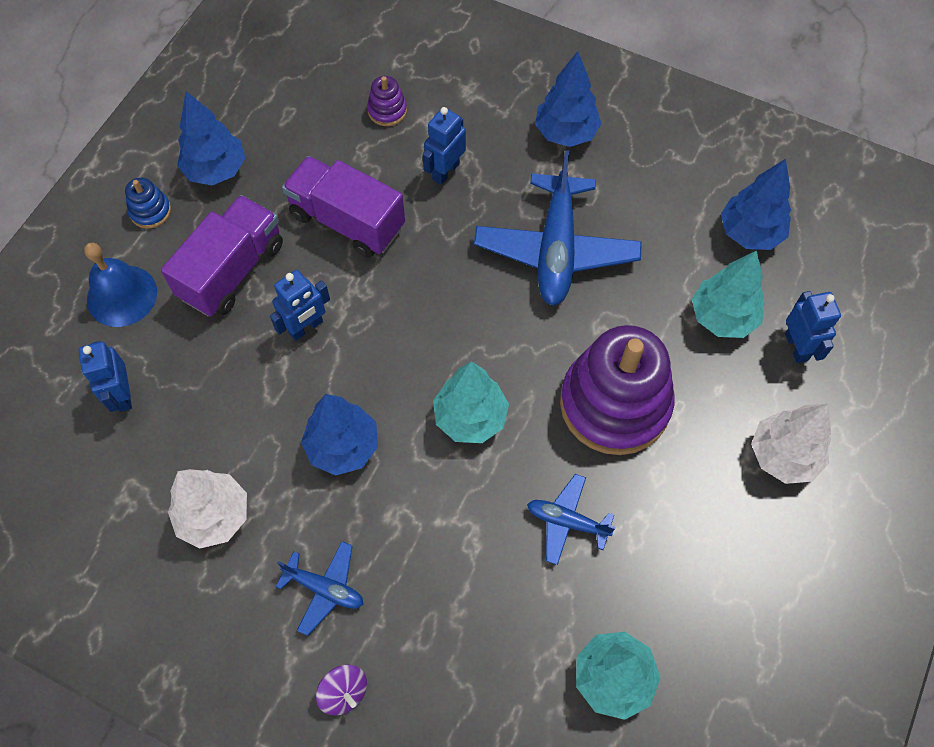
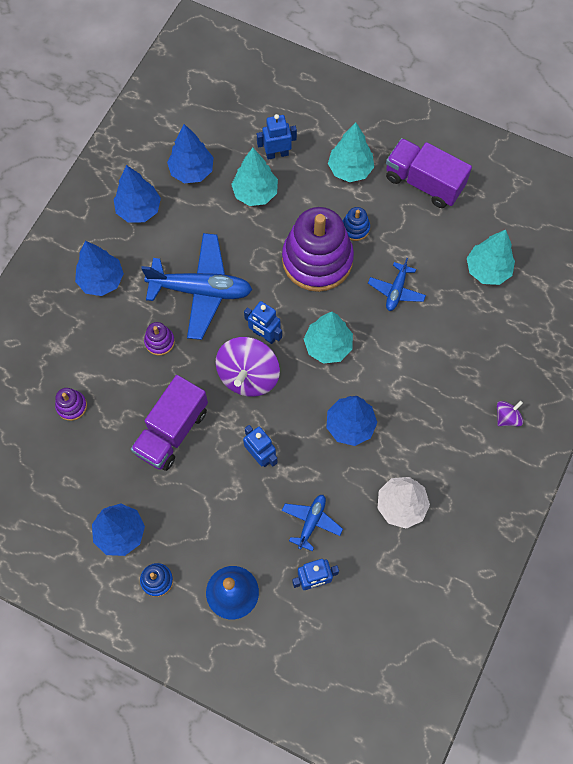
camera: 90 degrees left, 5 degrees up
(232, 271) = (212, 511): purple truck -> purple truck (424, 182)
(324, 589) = (445, 432): blue plane -> blue plane (311, 522)
(425, 311) = (248, 375): none -> purple spinning top
(445, 171) = (131, 363): blue robot -> blue robot (264, 335)
(476, 202) = (159, 341): none -> purple stacking toy
(675, 461) = (355, 228): none -> blue stacking toy
(678, 170) = (139, 210): none -> blue tree
(783, 455) = (350, 169): white tree -> turquoise tree

